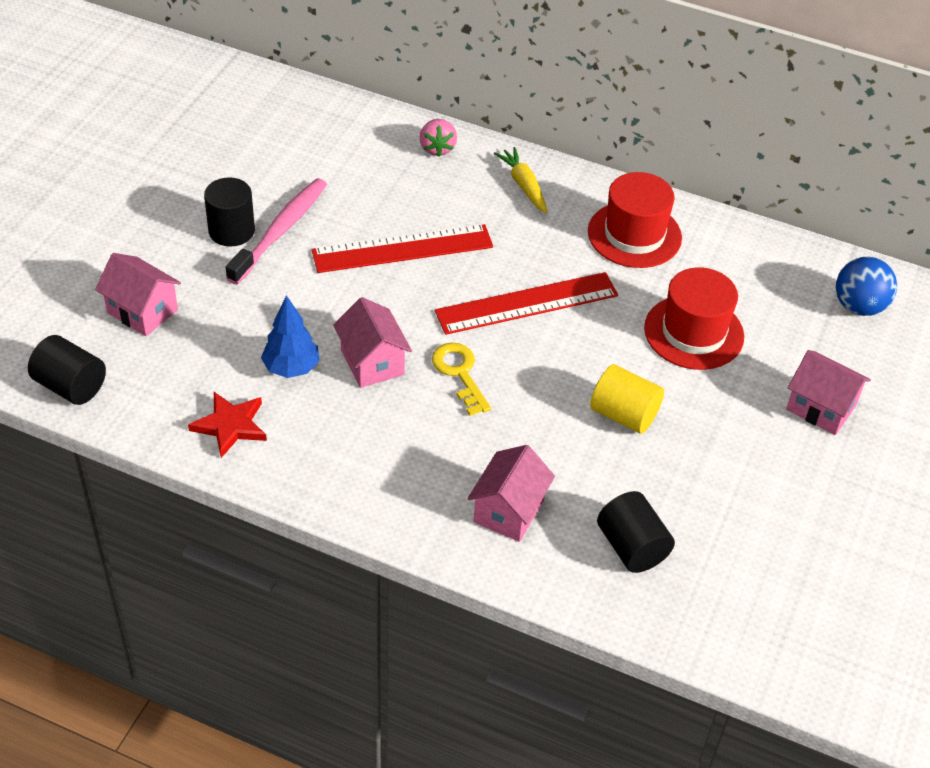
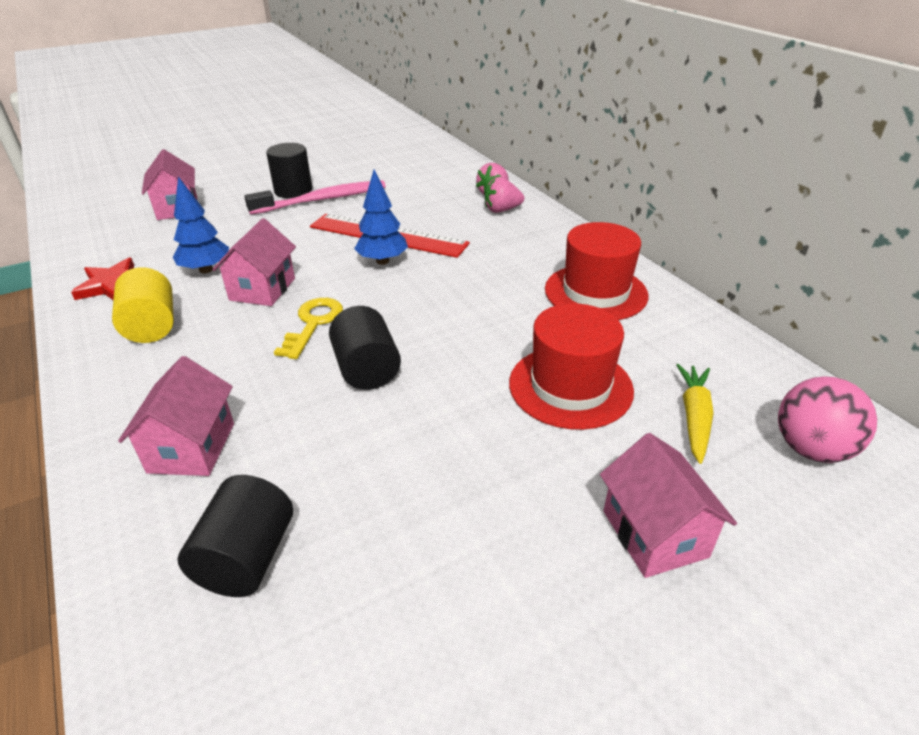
camera: 40 degrees right, 10 degrees down
(71, 386) = (76, 227): black cylinder -> black cylinder (367, 369)
(435, 282) = (382, 261): none -> blue tree
(468, 168) = (502, 210): none -> pink strawberry
(508, 511) = (191, 447): pink house -> pink house turned 60 degrees counterclockwise
(523, 185) = (534, 232): yellow carrot -> yellow carrot (694, 417)
(527, 304) = (435, 301): red ruler -> none
(624, 415) = (410, 422): yellow cylinder -> yellow cylinder (152, 326)
(859, 306) = (811, 449): blue ball -> pink ball

